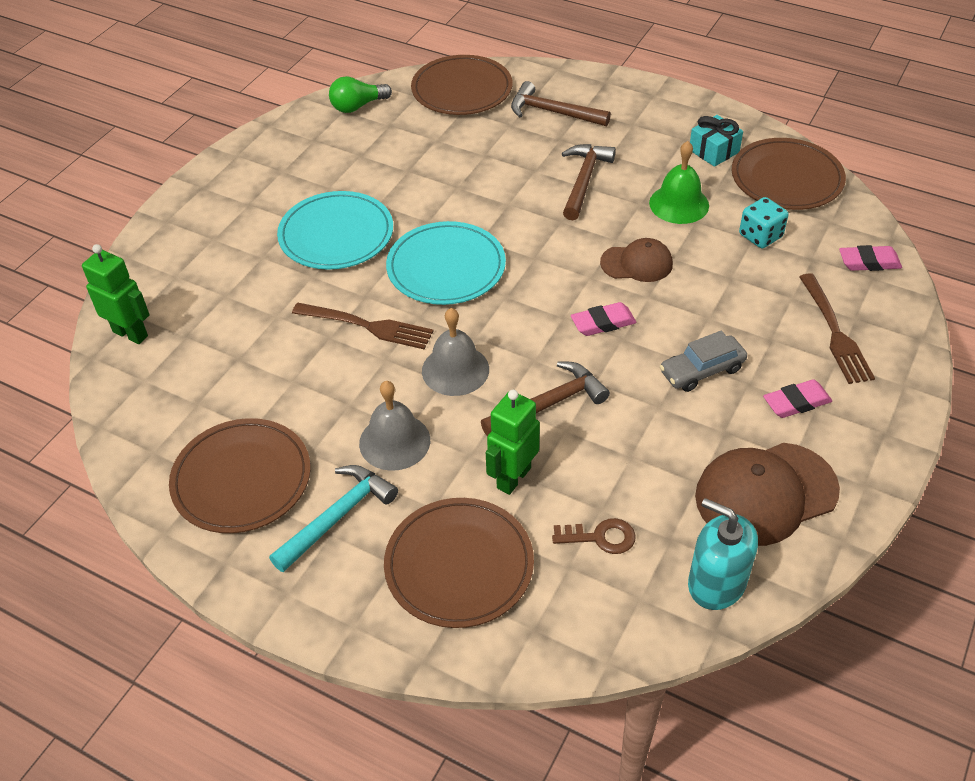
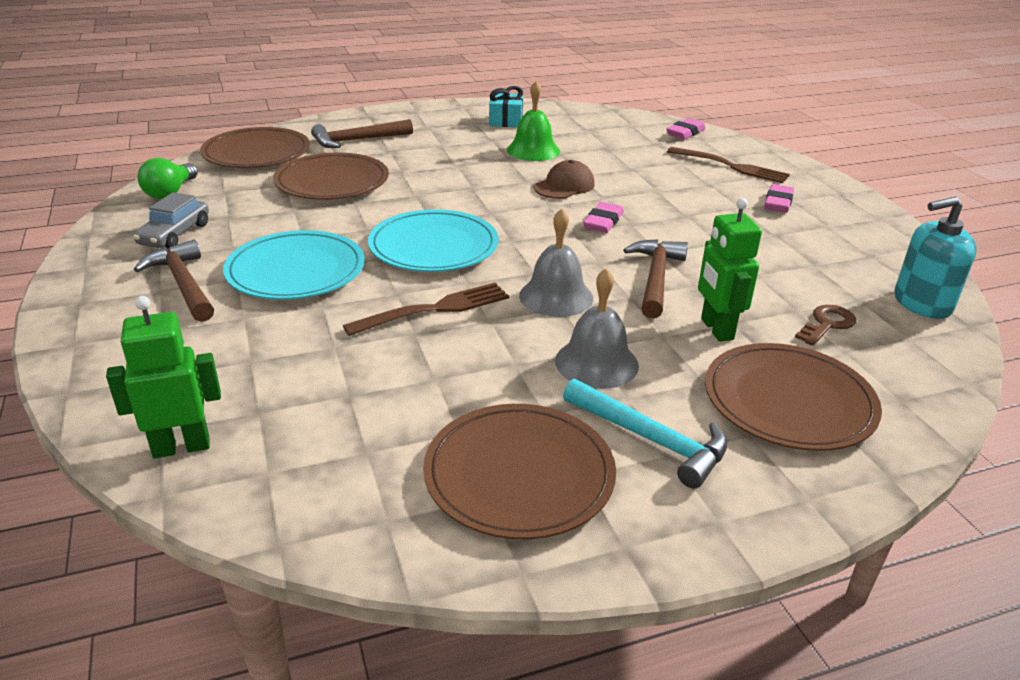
camera: 50 degrees left, 15 degrees down
(337, 517) = (650, 439): turquoise hammer -> turquoise hammer turned 135 degrees clockwise
(584, 181) = (448, 163): brown hammer -> brown hammer (183, 284)
(702, 370) = (704, 215): grey car -> grey car (175, 234)
(760, 236) = (609, 145): turquoise dice -> none
(765, 494) = (851, 249): brown cap -> none
(786, 178) = (572, 117): brown plate -> brown plate (332, 182)

